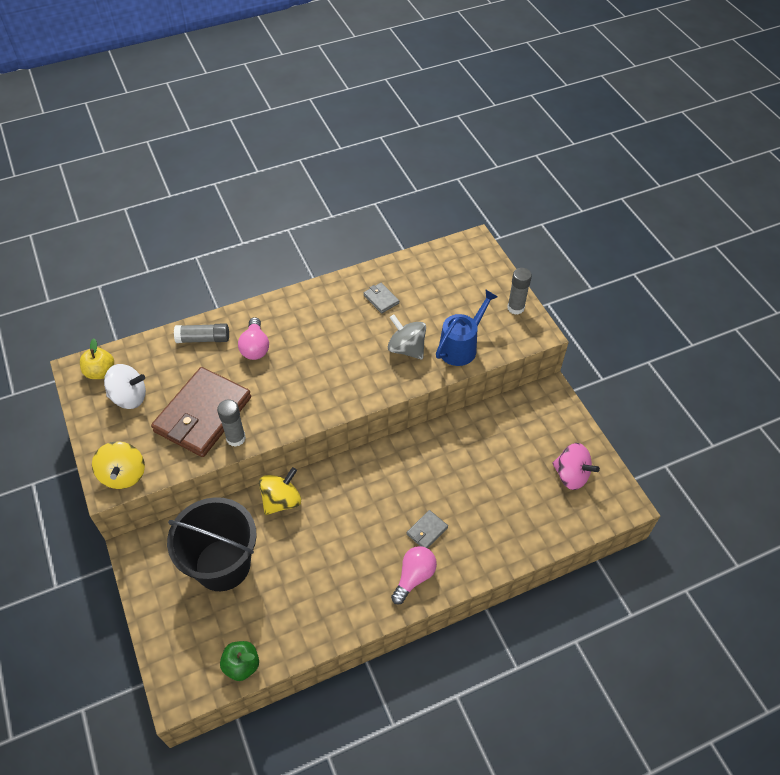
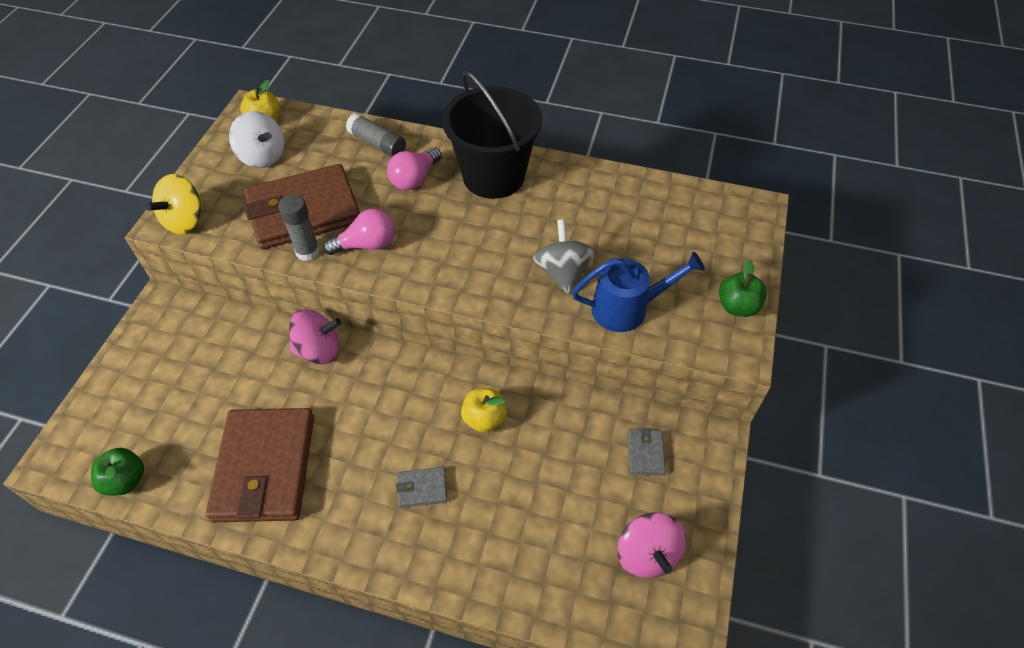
camera: 40 degrees right, 0 degrees up
(222, 565) = (210, 371): black bucket -> black bucket (493, 176)
(281, 501) = (319, 350): yellow spinning top -> pink spinning top
(323, 590) = (265, 467): none -> brown wallet
(381, 299) = (587, 206): grey wallet -> grey wallet (645, 453)
(414, 577) = (360, 527): pink light bulb -> pink light bulb (366, 245)
(423, 468) = (484, 419): none -> yellow apple
(515, 308) = (737, 306): grey glue stick -> green apple

